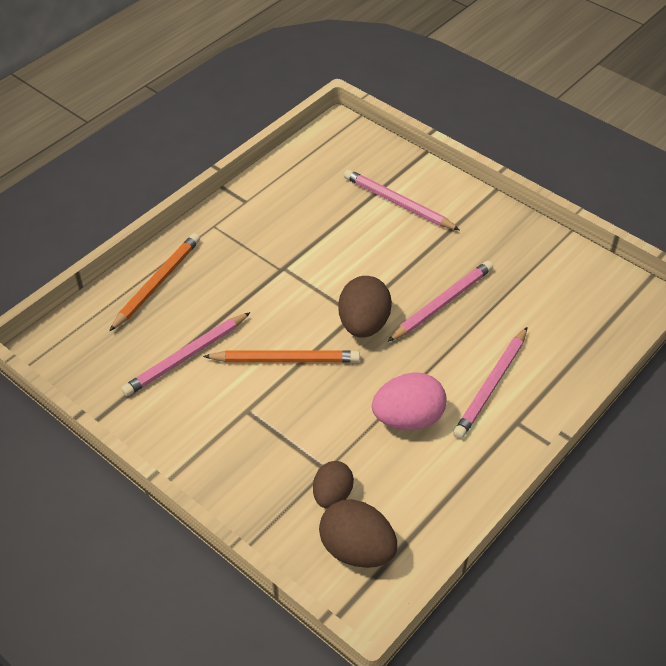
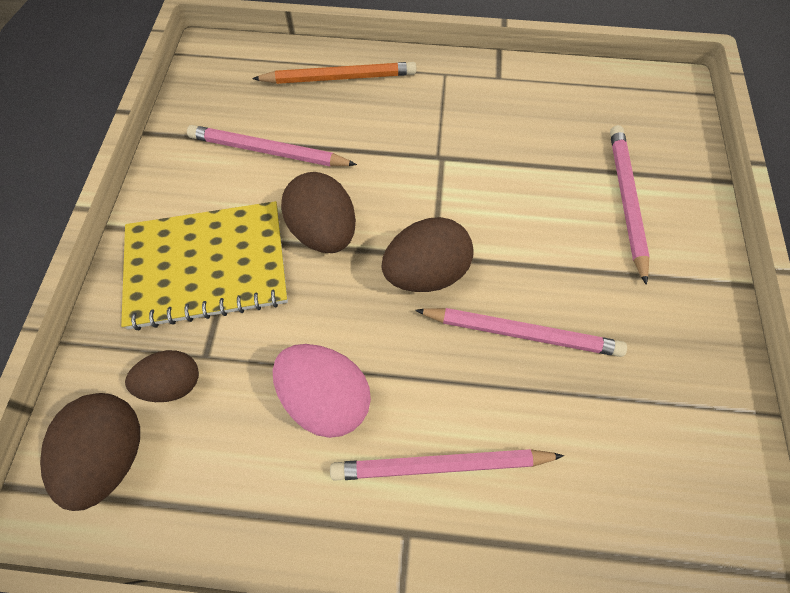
camera: 55 degrees right, 15 degrees up
(255, 437) = (207, 266): none -> yellow notebook
(285, 360) = (324, 231): orange pencil -> brown egg

